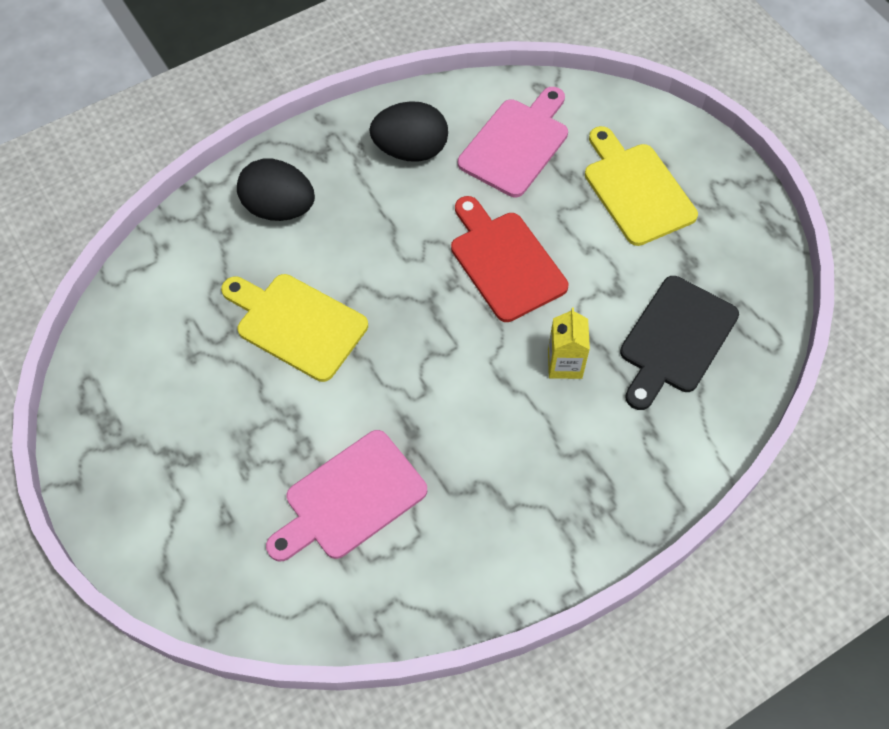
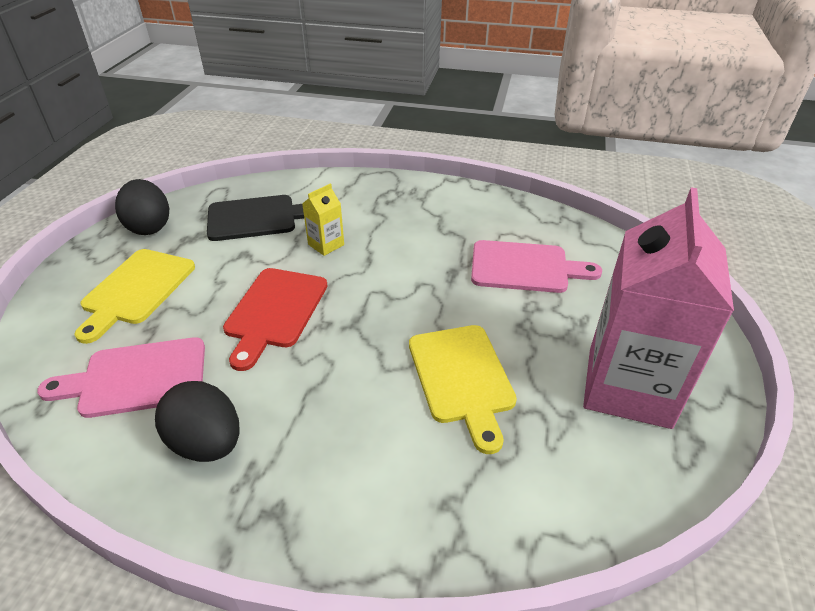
camera: 135 degrees left, 20 degrees down
(162, 420) = (628, 387): none -> pink carton
(279, 208) = (376, 486): black egg -> black egg (149, 227)

